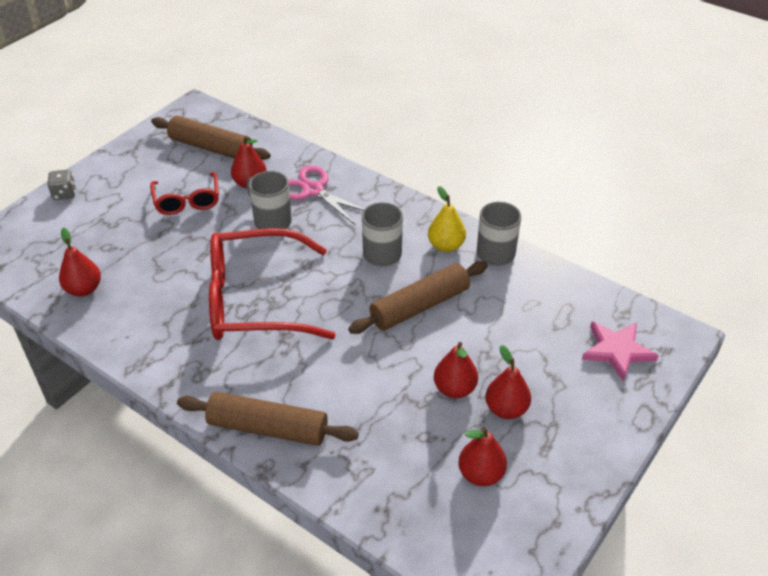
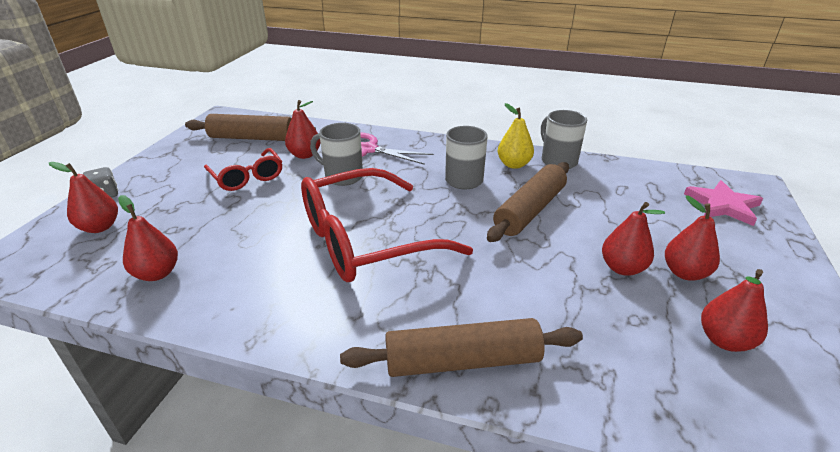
camera: 20 degrees left, 10 degrees down
(53, 230) = (100, 227): none -> red pear

